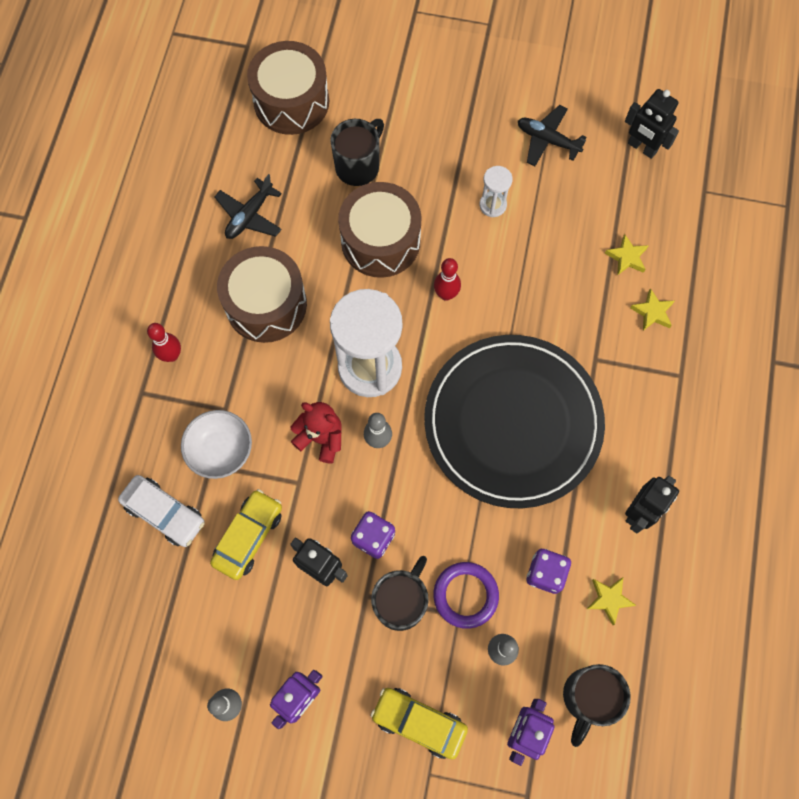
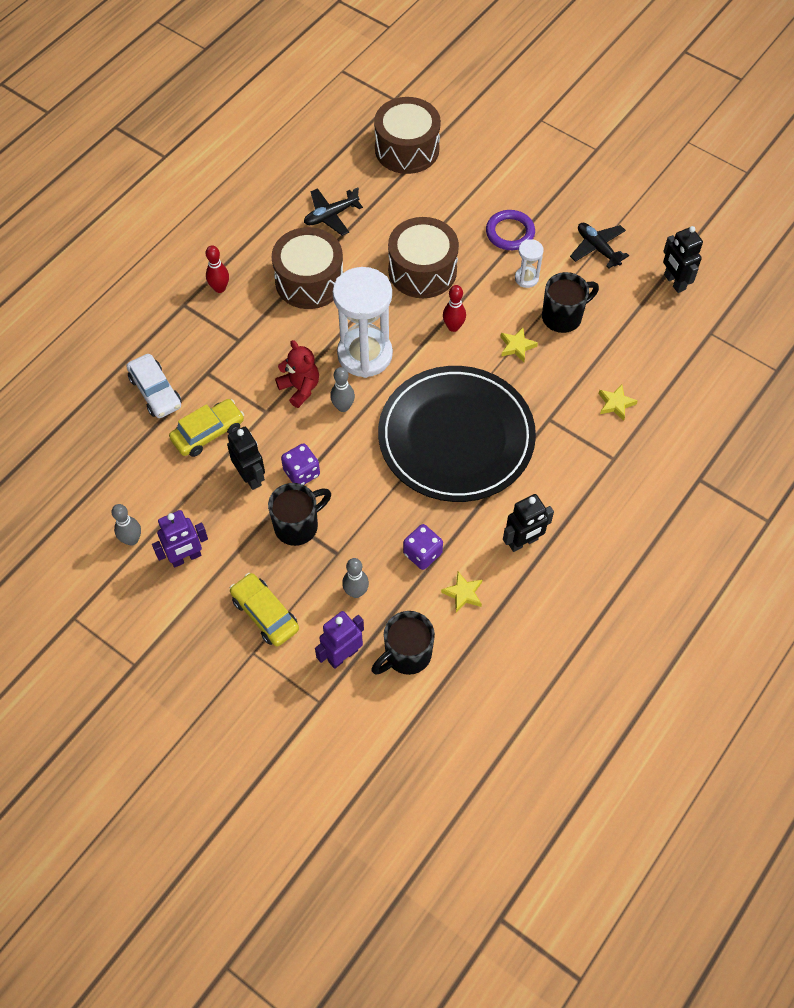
camera: 25 degrees right, 10 degrees down
(221, 451) = (220, 367): white bowl -> none
(358, 166) = (434, 212): black mug -> black mug (563, 317)
(465, 595) = (350, 542): purple ring -> purple ring (510, 233)
(627, 257) = (616, 356): yellow star -> yellow star (517, 346)

